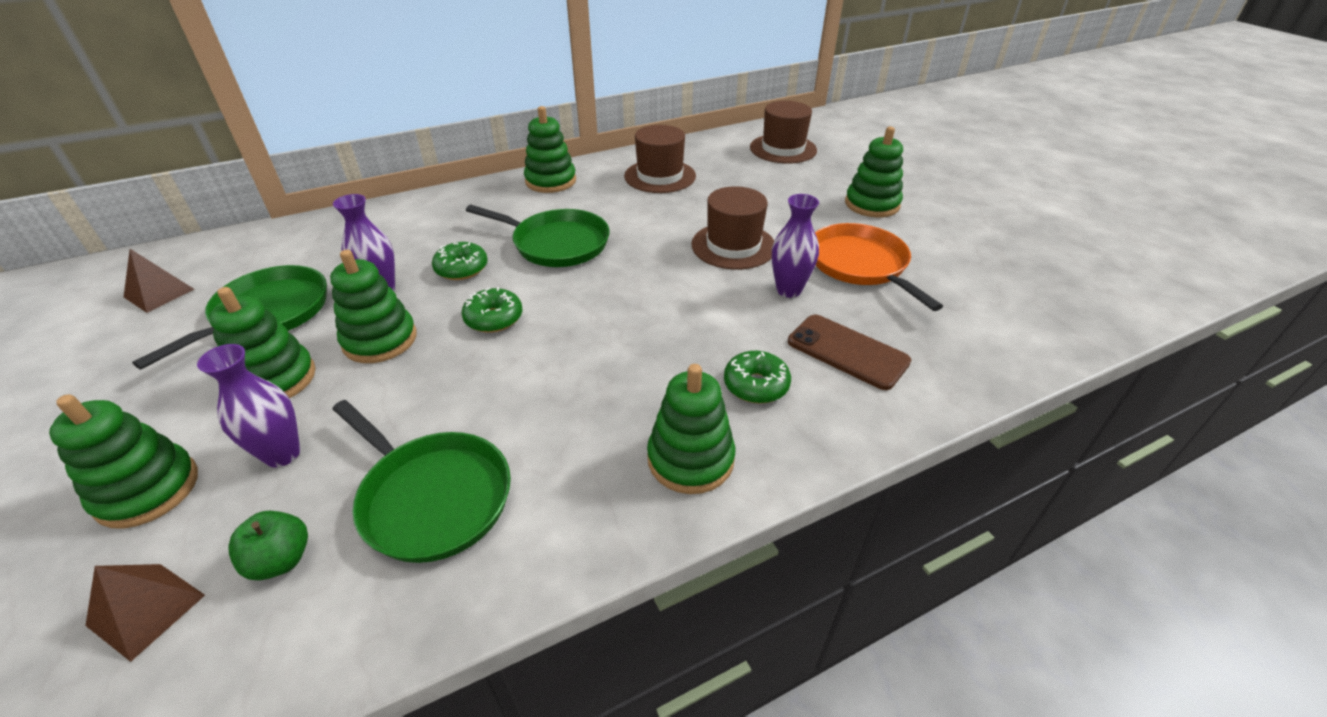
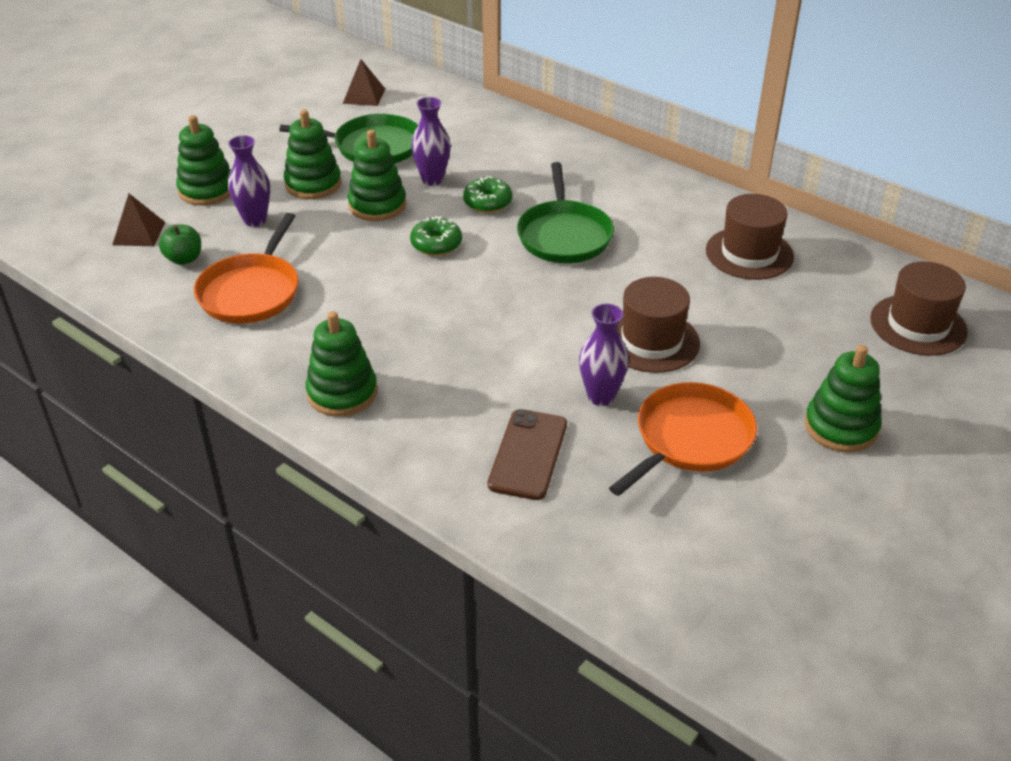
camera: 65 degrees right, 0 degrees up
(432, 497) = (251, 292): green pan -> orange pan
(550, 181) = (670, 191): green stacking toy -> none
(756, 385) = (445, 407): green donut -> none

